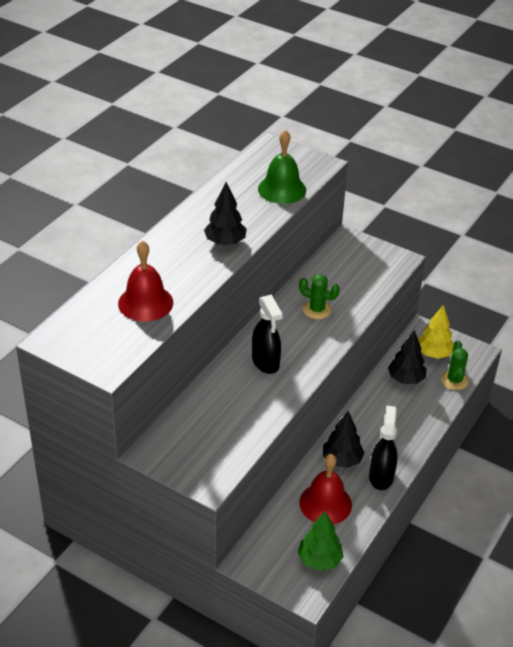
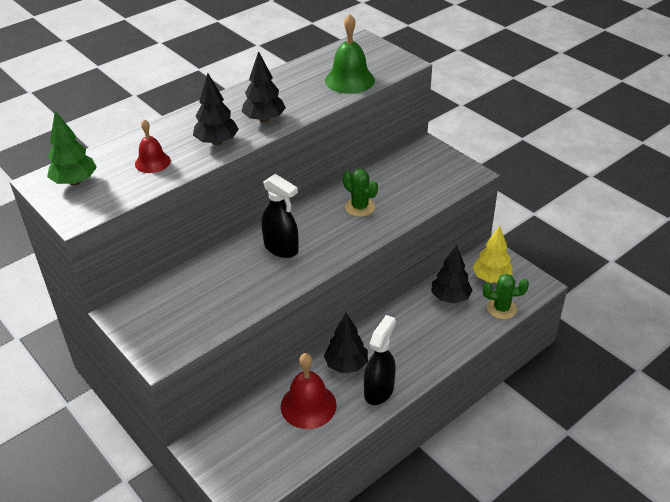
camera: 20 degrees right, 0 degrees up
(145, 303) = (152, 162): red bell -> red bell, size x0.63
(194, 272) = (217, 142): none -> black tree
(265, 362) = (281, 248): black spray bottle -> black spray bottle turned 45 degrees counterclockwise
(319, 560) = (273, 463): green tree -> green tree (75, 181)
(454, 380) = (501, 308): green cactus -> green cactus turned 75 degrees clockwise

